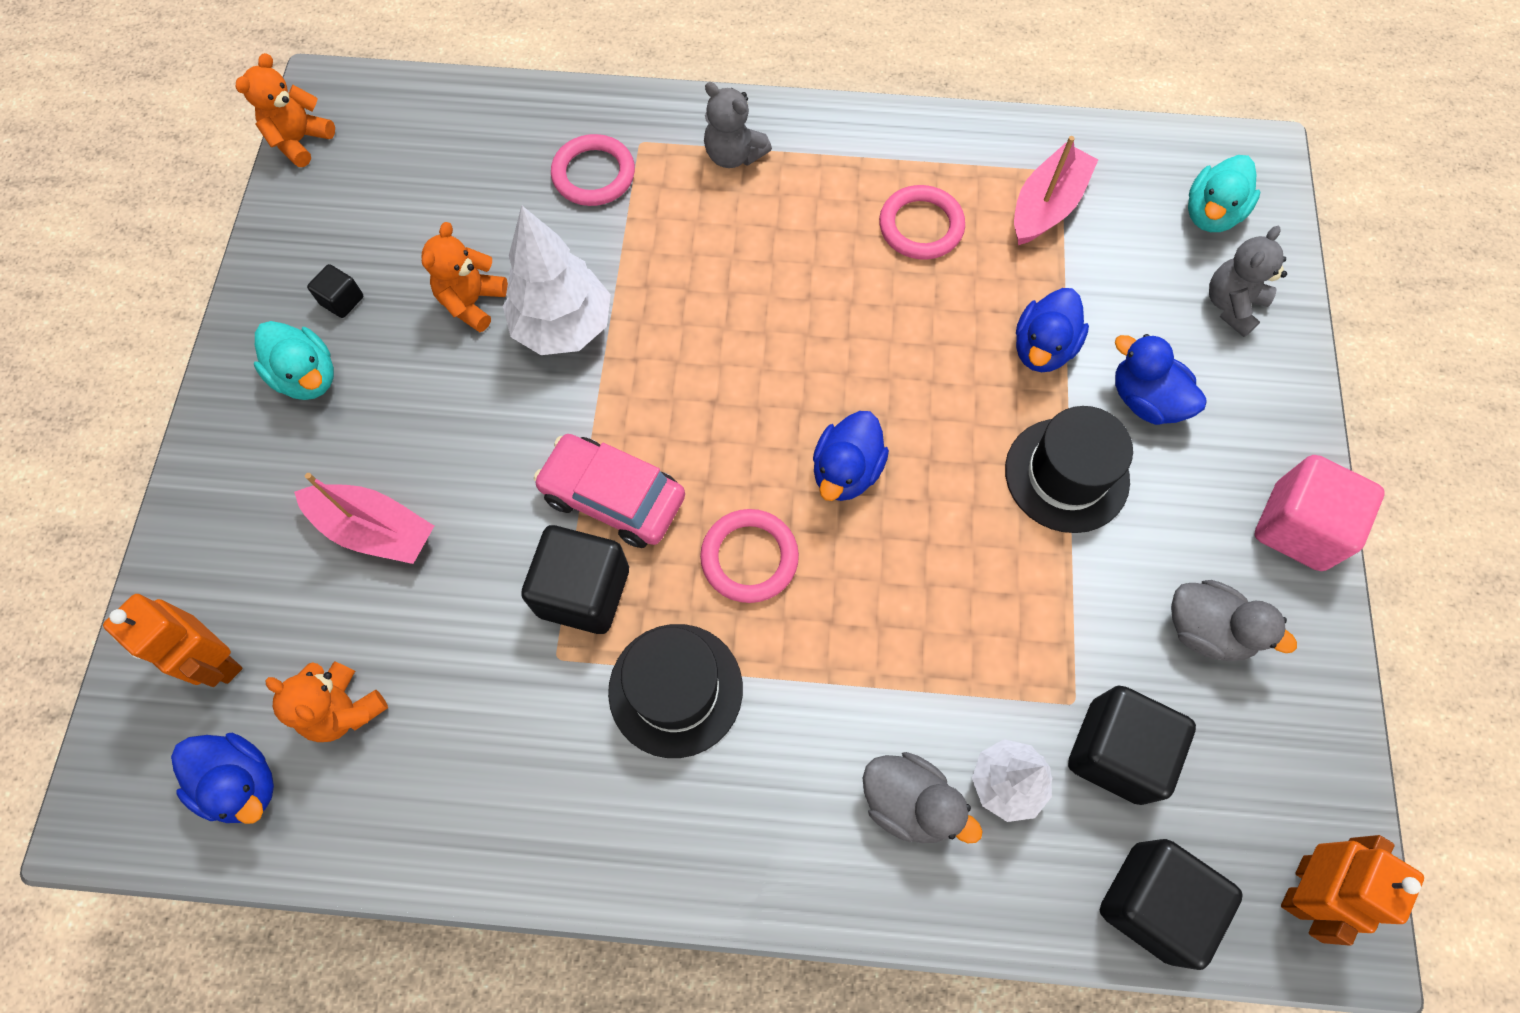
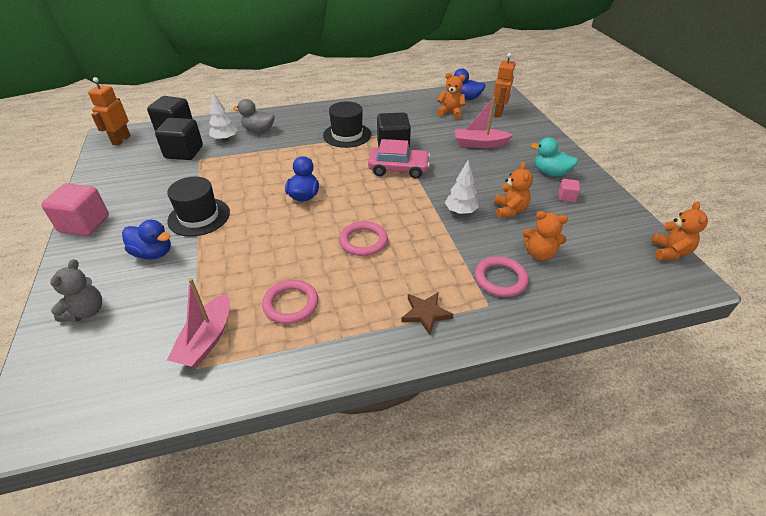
camera: 160 degrees right, 25 degrees down
(217, 660) = (499, 113): orange robot -> orange robot turned 90 degrees clockwise
(342, 300) = (566, 197): black cube -> pink cube
(500, 198) = (539, 254): none -> orange teddy bear
(563, 327) = (460, 212): white tree -> white tree, size x0.63
(733, 155) = (426, 313): grey teddy bear -> brown star
(749, 558) = (335, 166): pink ring -> pink ring (363, 241)
(1042, 348) = (210, 261): blue duck -> none
(1206, 630) = (140, 186): grey duck -> none
(1211, 214) = (82, 368): turquoise duck -> none

